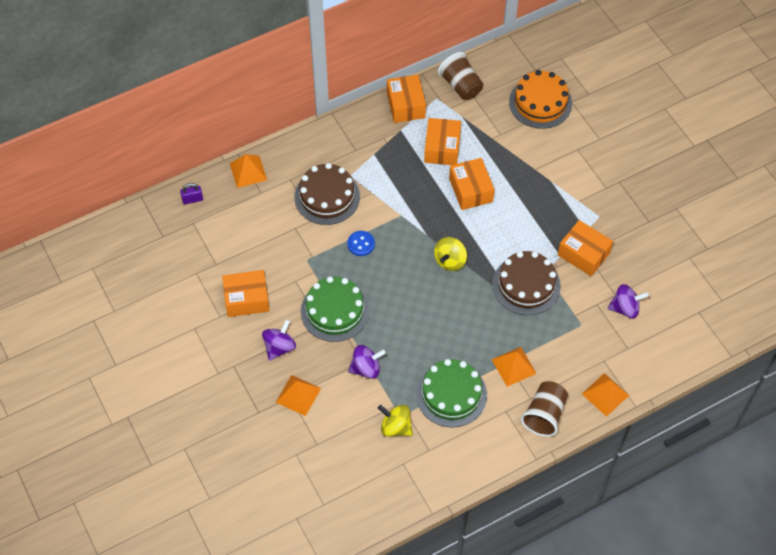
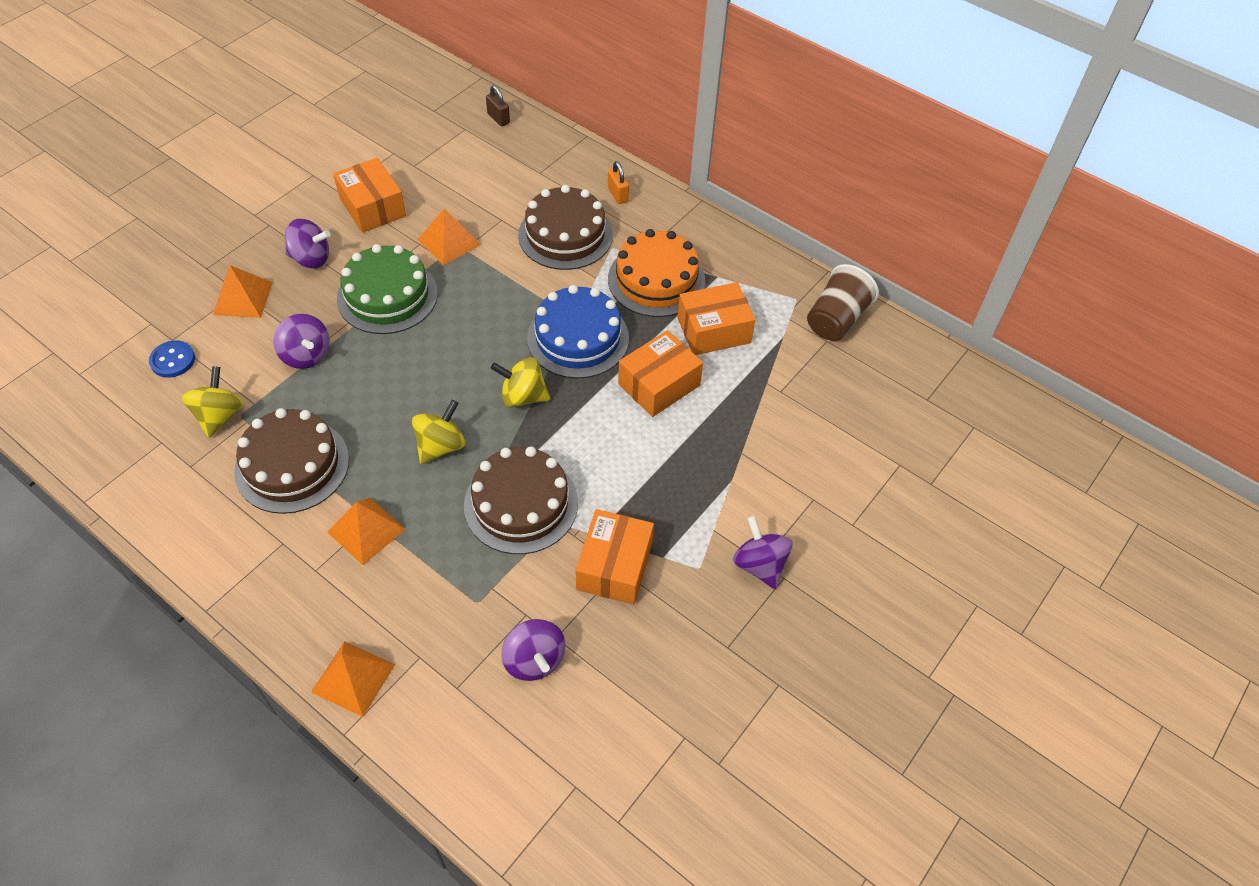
camera: 65 degrees right, 5 degrees down
(192, 199) = (498, 118): purple padlock -> brown padlock
(248, 171) = (565, 152): orange pyramid -> orange pyramid (449, 242)
(304, 156) = (618, 194): none -> orange padlock
(361, 244) = (506, 291): blue button -> blue button (173, 360)
(406, 105) = (762, 270): orange box -> none
(417, 218) = (578, 338): none -> blue cake
(451, 394) = (292, 465): green cake -> brown cake
(469, 313) = (441, 446): none -> yellow spinning top
(540, 102) = (870, 424): orange cake -> orange cake (656, 280)
(544, 415) = (289, 598): brown cup -> none
(607, 189) = (759, 565): none -> purple spinning top

